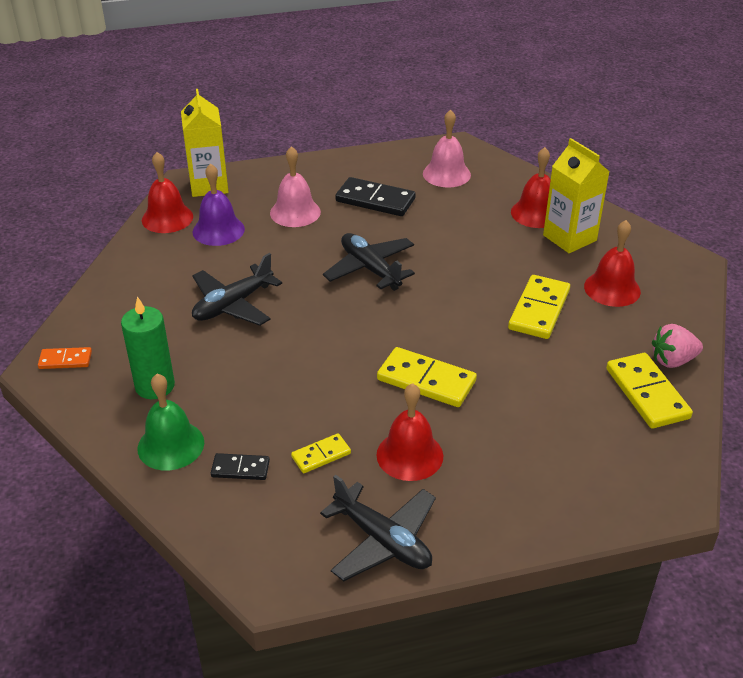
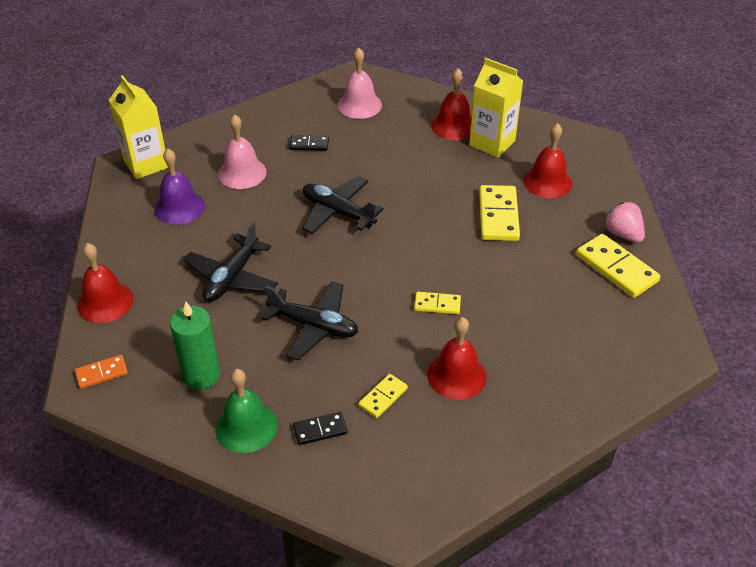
camera: 20 degrees left, 5 degrees up
(167, 218) = (123, 206): red bell -> red bell (105, 302)
(375, 200) = (309, 144): black domino -> black domino, size x0.56
(382, 540) = (472, 457): black plane -> black plane (314, 326)
(426, 380) = (437, 304): yellow domino -> yellow domino, size x0.56
(672, 360) = (623, 234): pink strawberry -> pink strawberry turned 90 degrees clockwise

